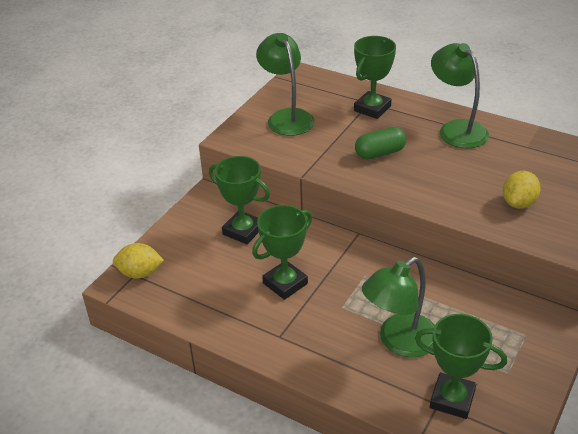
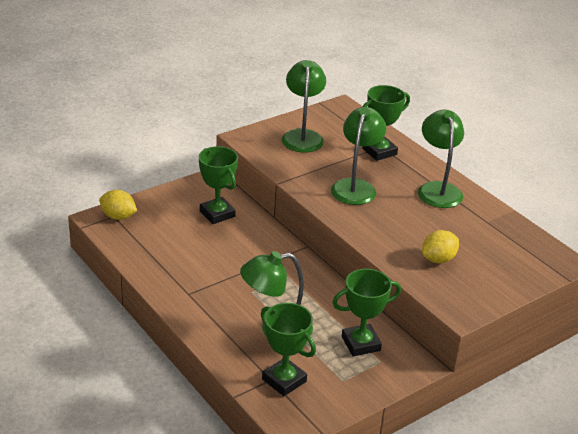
camera: 20 degrees right, 5 degrees down
(285, 283) = (220, 261): green trophy -> green trophy (361, 344)
(380, 153) = (355, 186): green capsule -> green lamp

